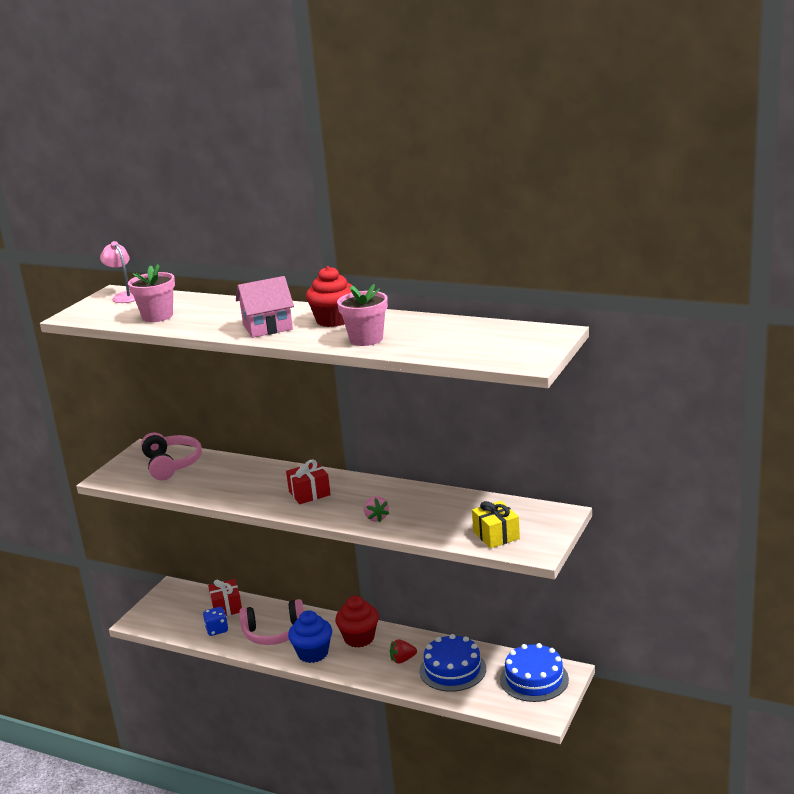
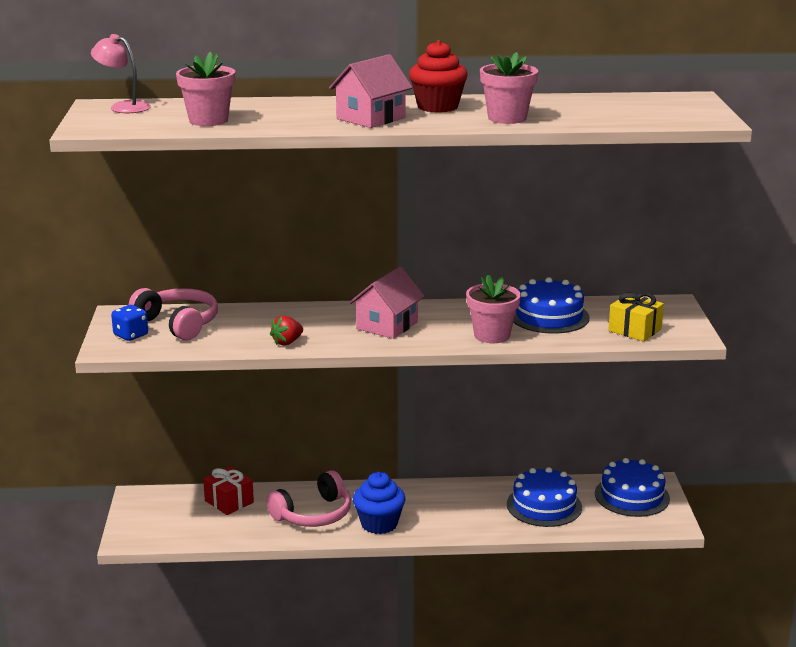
camera: 30 degrees left, 0 degrees up
(217, 630) = (241, 526): blue dice -> blue dice (131, 335)
(309, 493) = (387, 325): red gift -> pink house
(359, 638) = (416, 499): red cupcake -> none
(376, 518) = (492, 335): pink strawberry -> pink flower pot
(402, 660) = (483, 508): red strawberry -> red strawberry (287, 342)
(442, 508) = (549, 316): none -> blue cake

